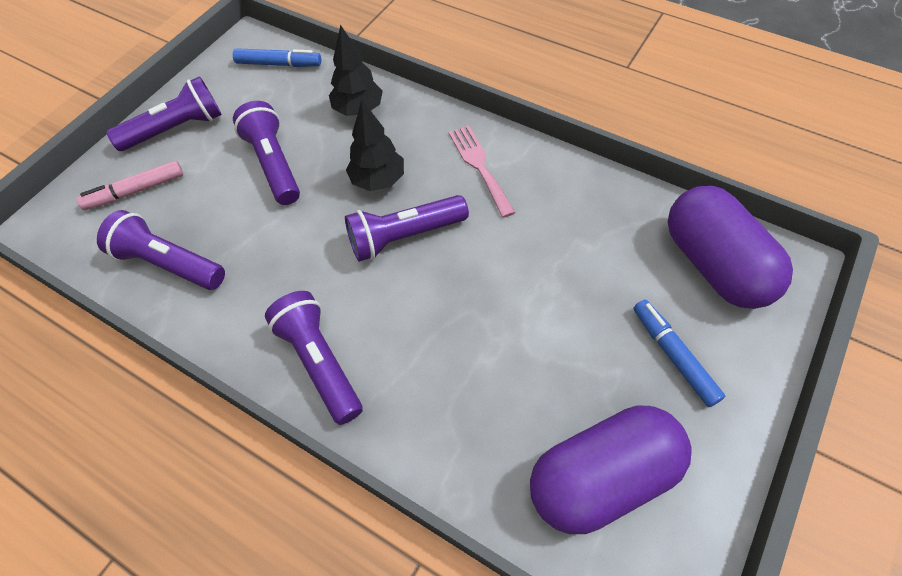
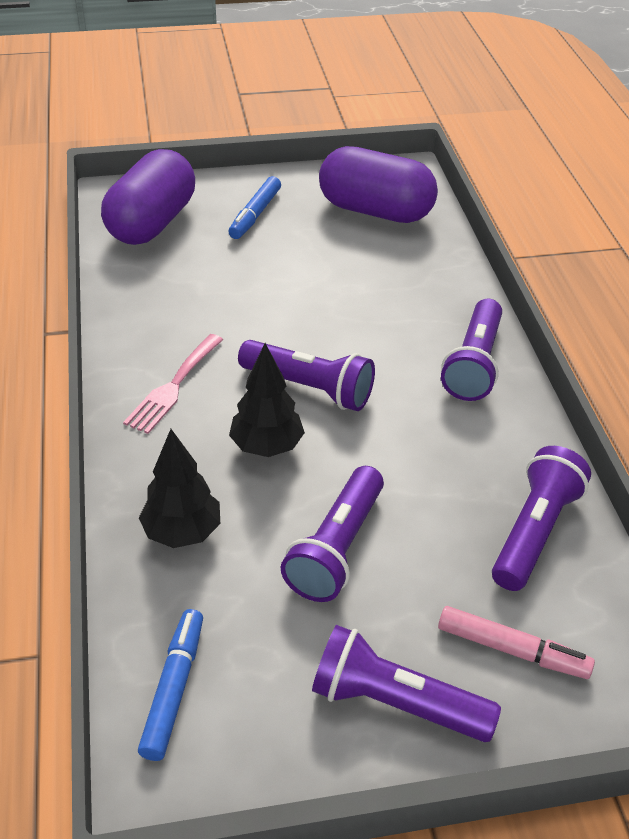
camera: 135 degrees left, 15 degrees down
(169, 263) = (534, 532): purple flashlight -> purple flashlight turned 135 degrees counterclockwise
(278, 64) = (173, 689): blue marker -> blue marker turned 45 degrees clockwise

